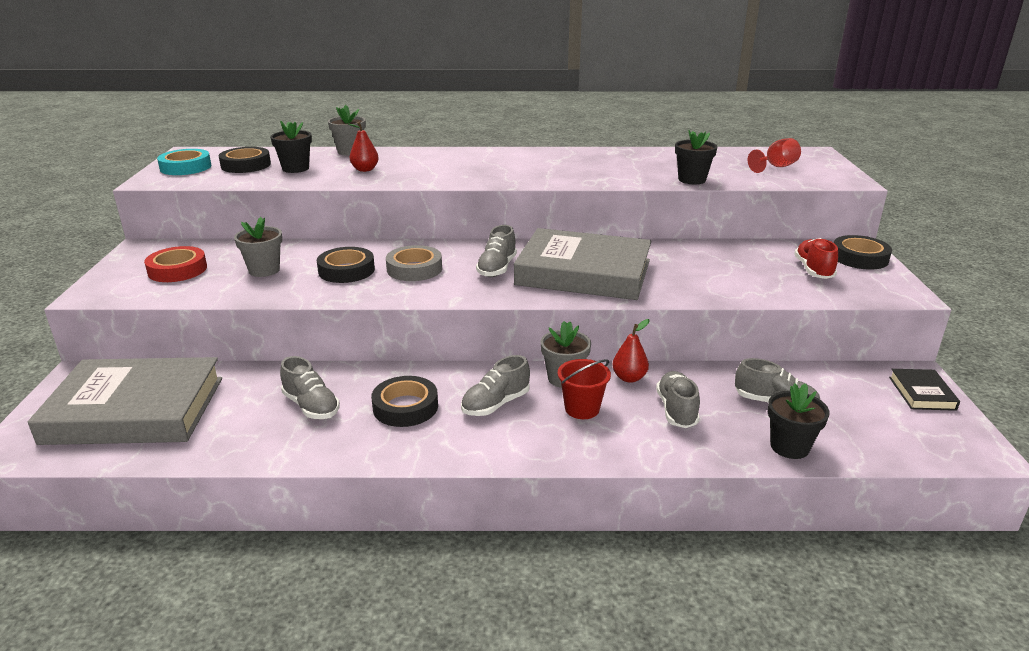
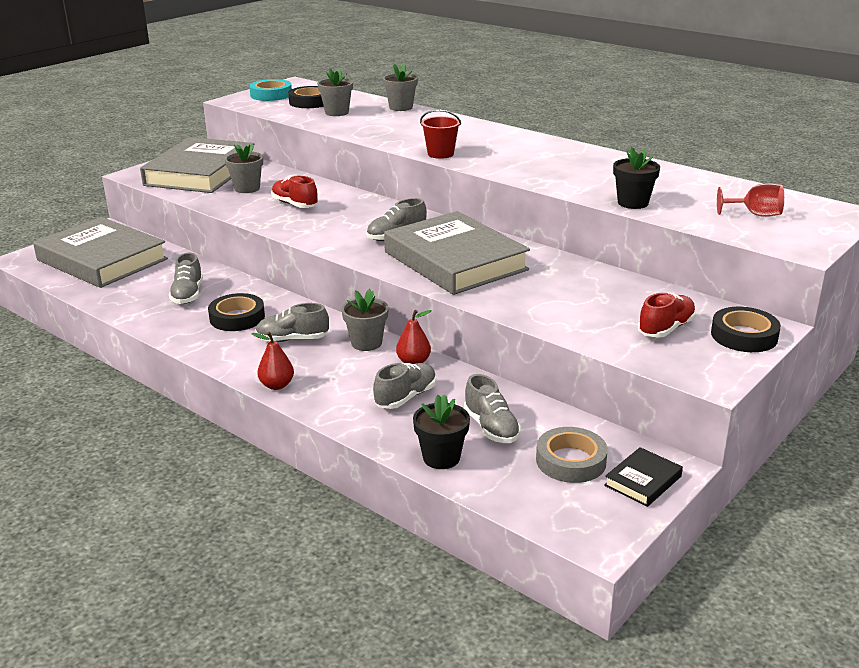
camera: 40 degrees right, 0 degrees up
(177, 270) = (201, 172): red tape -> grey book
(295, 168) = (337, 112): black flower pot -> grey flower pot
(346, 270) = (295, 204): black tape -> red shoe
(365, 170) = (381, 125): red pear -> red pear (277, 385)
(414, 269) = (339, 218): grey tape -> grey tape (570, 461)
(582, 409) = (342, 367): red bucket -> red bucket (440, 154)

